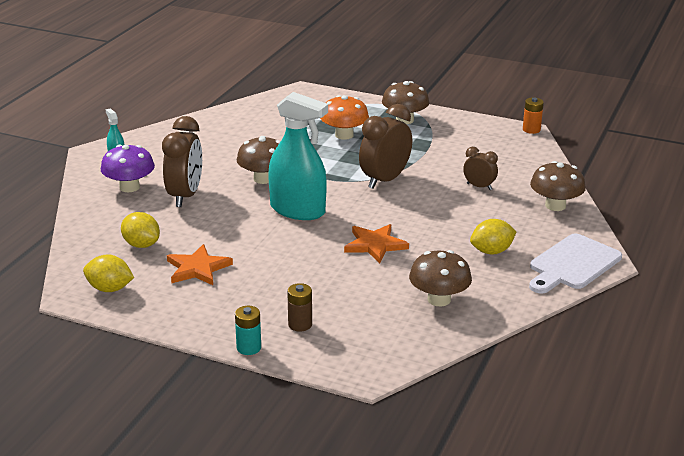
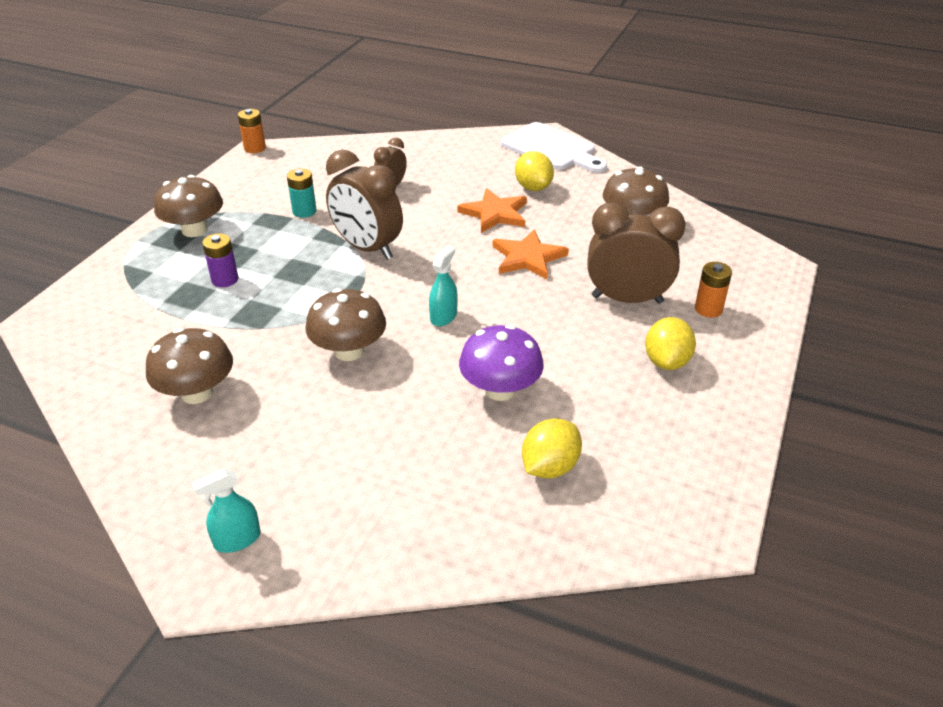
camera: 90 degrees left, 10 degrees up
(109, 289) = (679, 488): yellow lemon -> yellow lemon (666, 361)
(129, 187) = (358, 505): purple mushroom -> purple mushroom (500, 389)
(185, 196) = (396, 431): brown clock -> brown clock (627, 299)
(198, 268) = (606, 400): orange star -> orange star (495, 213)
(249, 348) = (768, 345): turquoise battery -> turquoise battery (304, 211)
(298, 210) = (443, 317): turquoise spray bottle -> turquoise spray bottle, size x0.44
(300, 324) = (708, 309): brown battery -> orange battery
(344, 135) = (225, 279): orange mushroom -> purple battery
(555, 206) = (437, 148): brown mushroom -> brown mushroom (197, 393)

